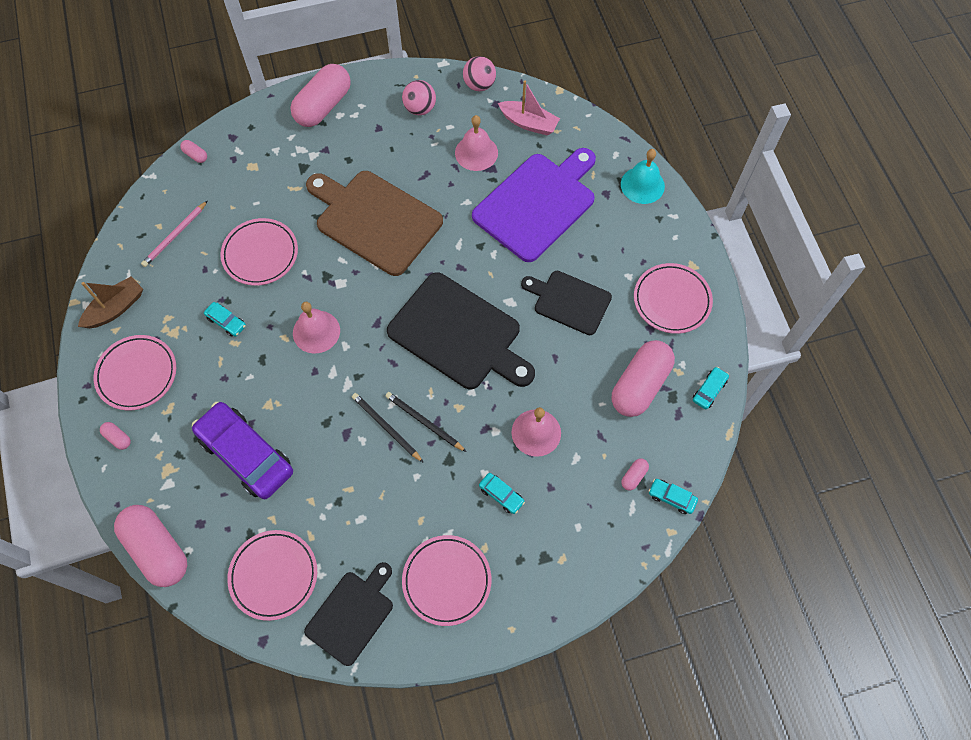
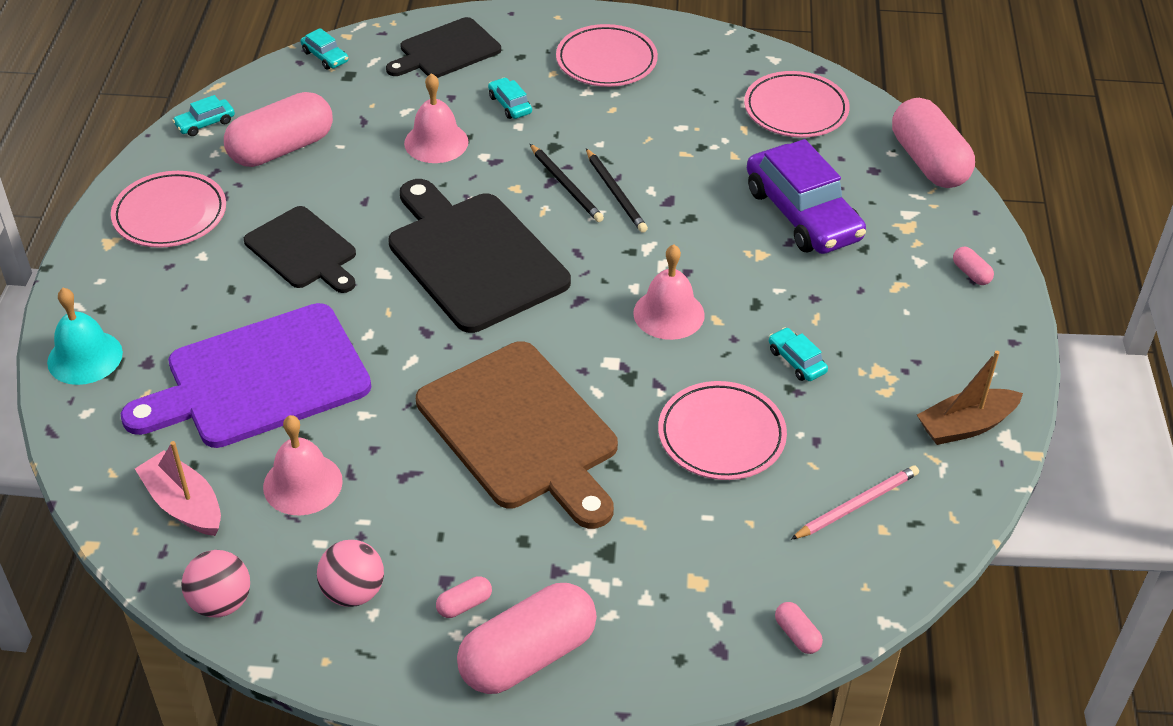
camera: 160 degrees left, 20 degrees down
(137, 374) = (938, 335): pink plate -> none
(352, 614) = (719, 64): black cutting board -> black cutting board (446, 50)
(633, 476) = (352, 81): pink capsule -> pink capsule (464, 604)

